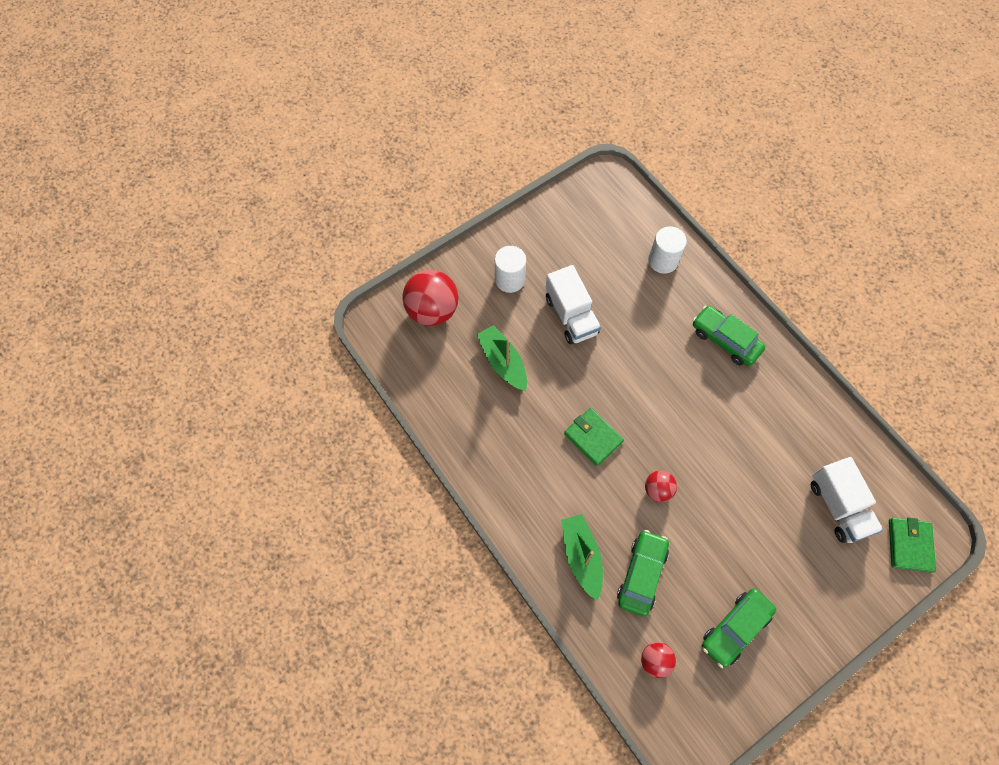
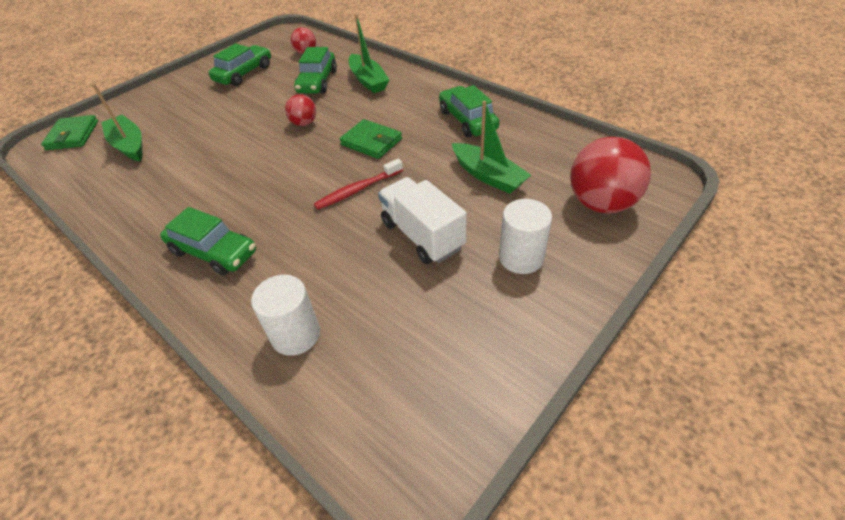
camera: 170 degrees right, 20 degrees down
(495, 444) = (467, 120): none -> green car
(612, 376) = (358, 190): none -> red toothbrush
(838, 506) = (129, 145): white truck -> green boat

